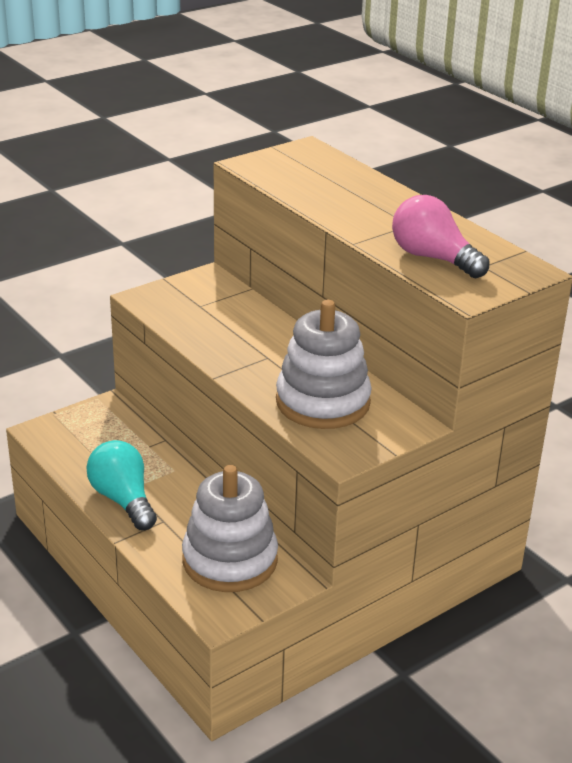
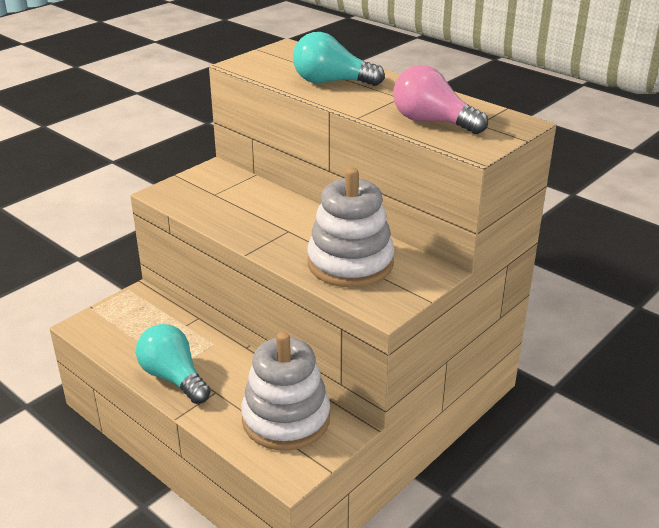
camera: 10 degrees left, 0 degrees up
(340, 197) = (331, 82): none -> turquoise light bulb

